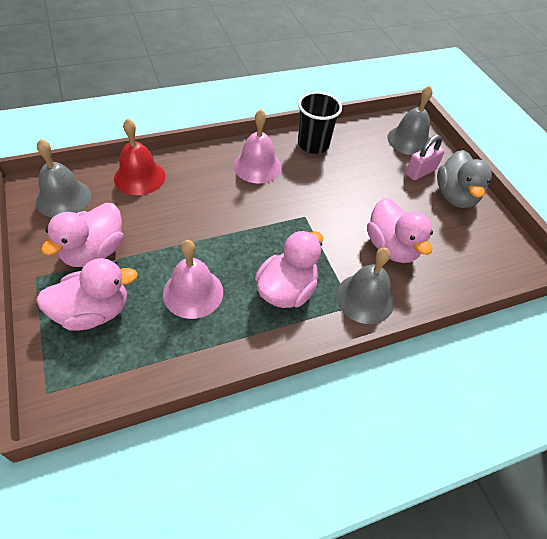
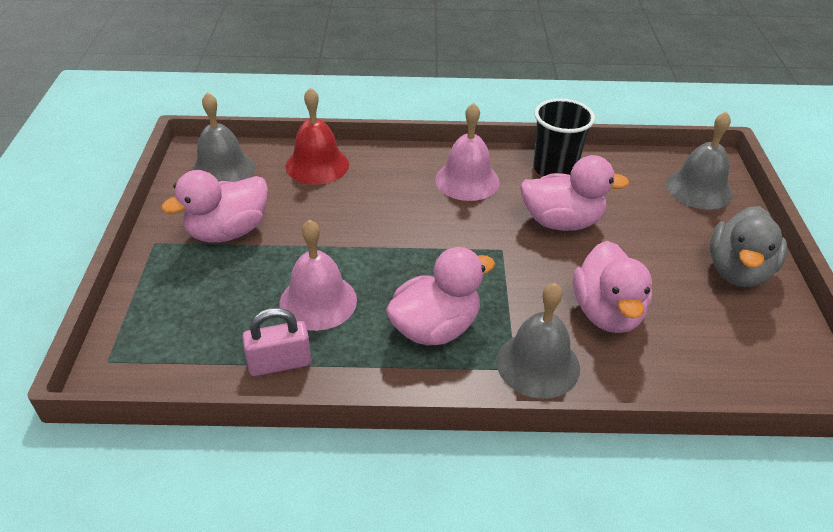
camera: 25 degrees right, 10 degrees down
(93, 312) = (196, 293): pink duck -> pink duck (561, 222)
(420, 172) = (697, 230): pink padlock -> pink padlock (280, 363)

